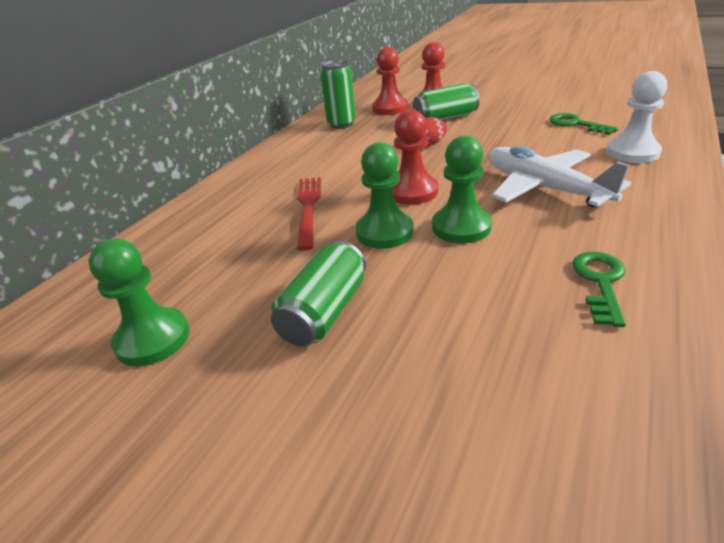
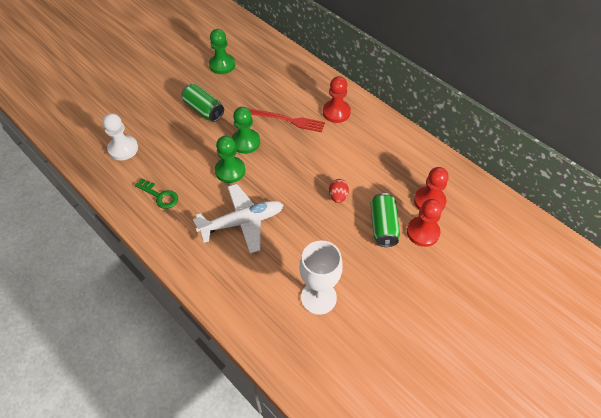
camera: 105 degrees right, 20 degrees up
(341, 124) = (410, 162): green can -> none
(412, 192) = (278, 165): red pawn -> red pawn (336, 112)
(576, 124) = (318, 297): green key -> white goblet
(632, 152) = (253, 294): white pawn -> white pawn (123, 149)

